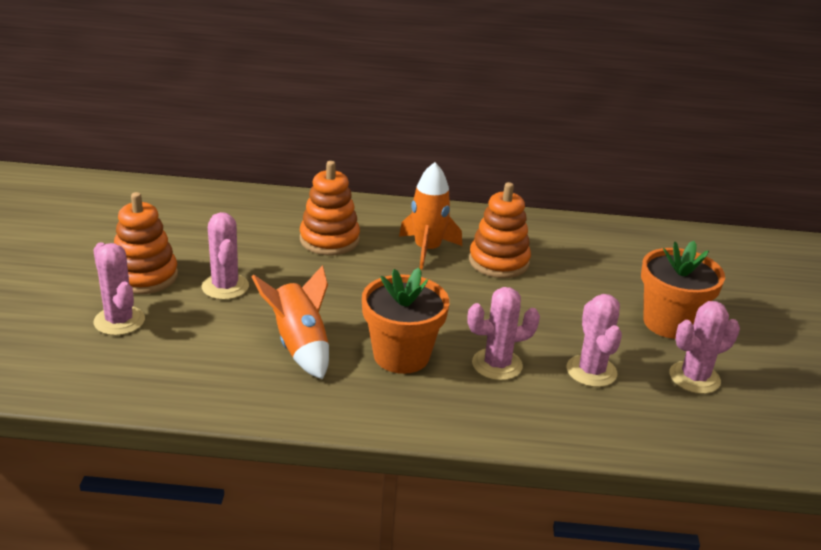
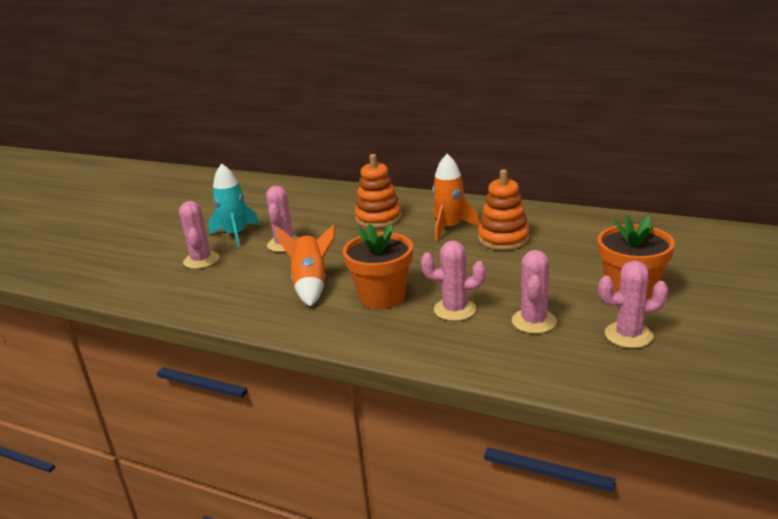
camera: 25 degrees right, 5 degrees down
(145, 276) = (235, 235): orange stacking toy -> turquoise rocket

